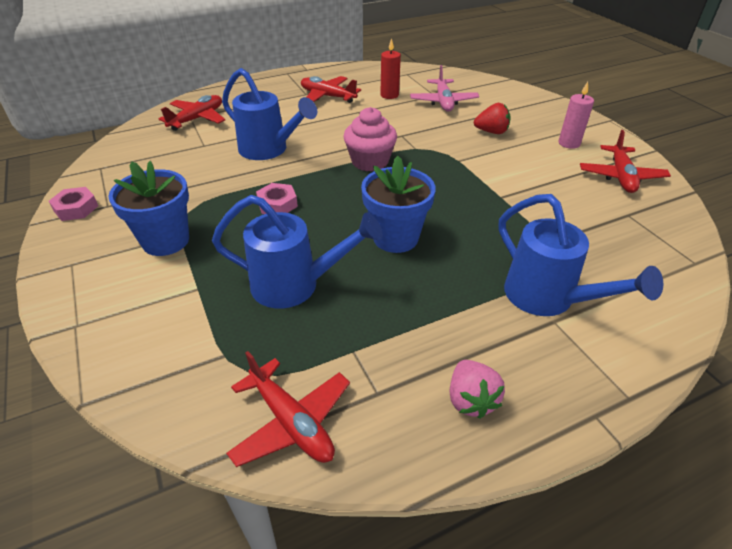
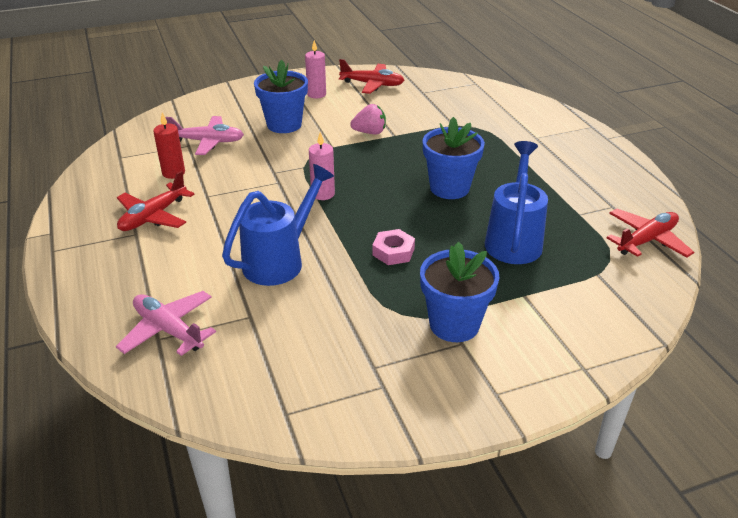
camera: 85 degrees left, 5 degrees down
(76, 208) = (387, 416): pink nut -> none
(197, 119) = (168, 330): red plane -> pink plane
(370, 161) = (323, 194): pink cupcake -> pink candle
(471, 400) = (608, 174): pink strawberry -> pink strawberry (370, 132)
(491, 132) = (284, 125): red strawberry -> blue flower pot
(547, 298) = (515, 136): blue watering can -> none

